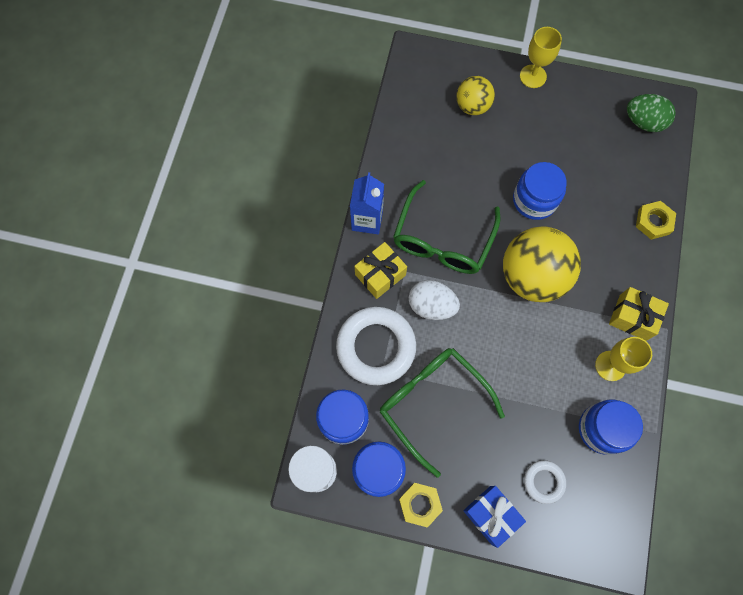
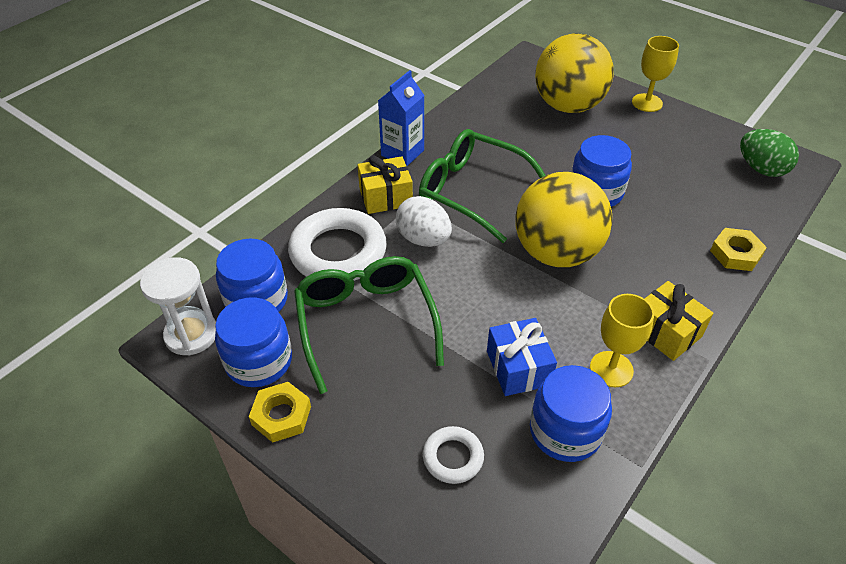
camera: 25 degrees right, 25 degrees down
(442, 239) = (471, 191): green glasses -> green glasses turned 75 degrees clockwise
(472, 106) = (568, 106): yellow ball -> yellow ball, size x1.79
(491, 515) = (361, 465): blue gift -> blue gift (518, 368)

